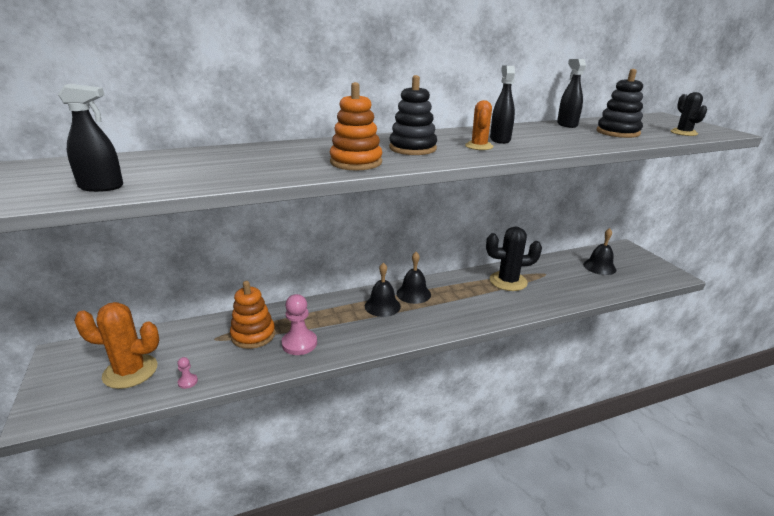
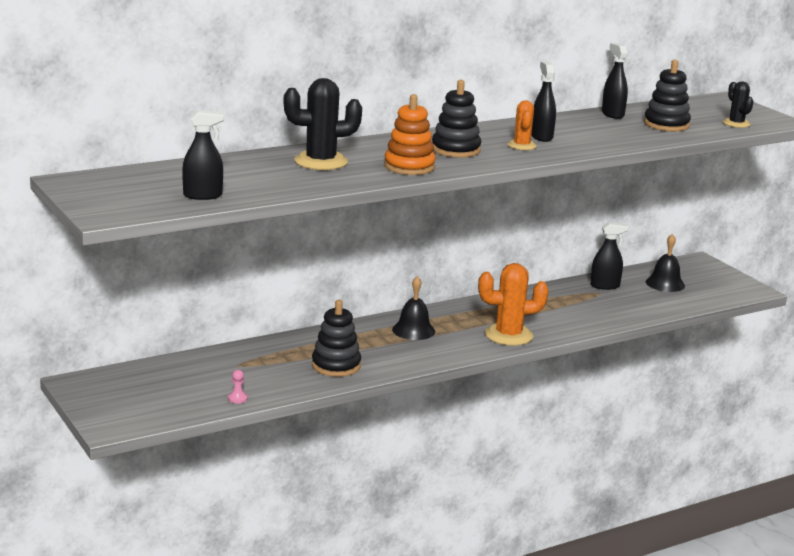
camera: 10 degrees left, 5 degrees down
(130, 371) = (169, 393): orange cactus -> orange cactus (508, 335)
(253, 335) = (280, 361): orange stacking toy -> none
(299, 343) = (336, 365): pink pawn -> black stacking toy
(413, 294) = (446, 317): black bell -> none
(508, 281) = (555, 302): black cactus -> black cactus (321, 162)
(550, 267) = (605, 286): none -> black spray bottle

